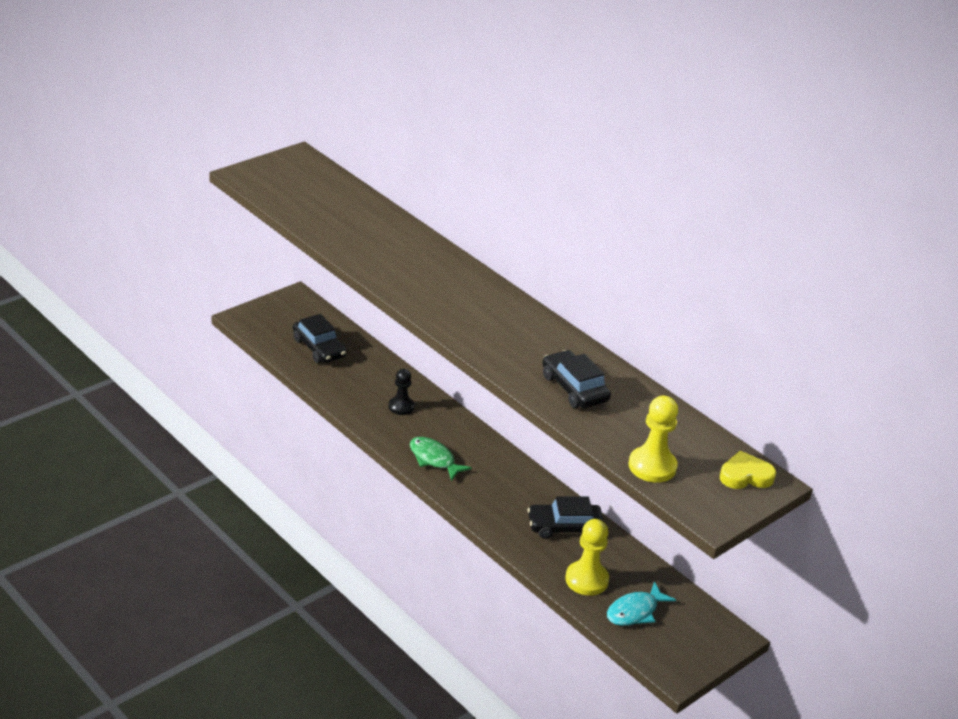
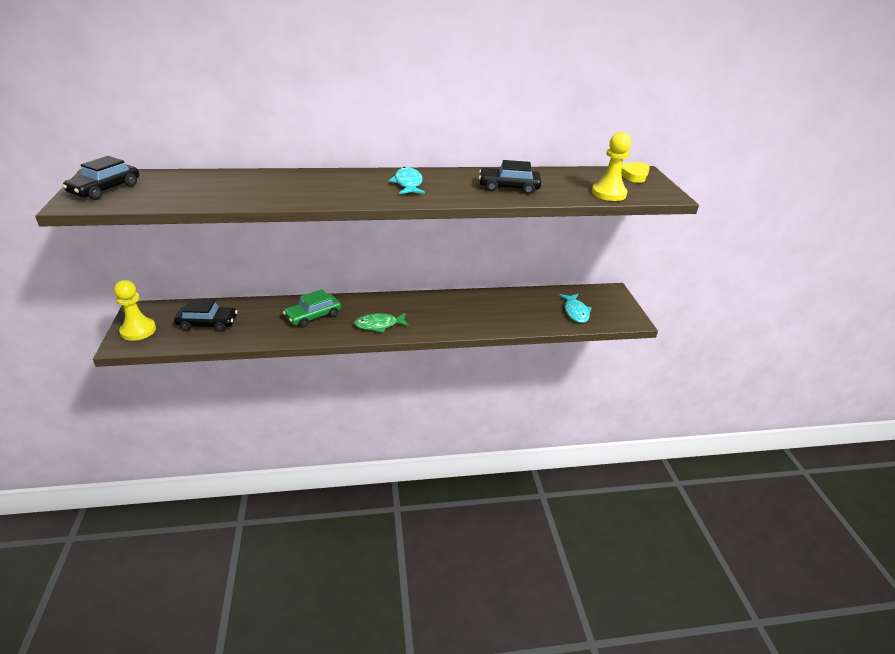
camera: 55 degrees left, 0 degrees up
(401, 407) = (313, 316): black pawn -> green car
(497, 320) = (408, 184): none -> turquoise fish
(564, 527) = (486, 304): black car -> black car (105, 189)
(586, 580) = (538, 316): yellow pawn -> yellow pawn (138, 330)

